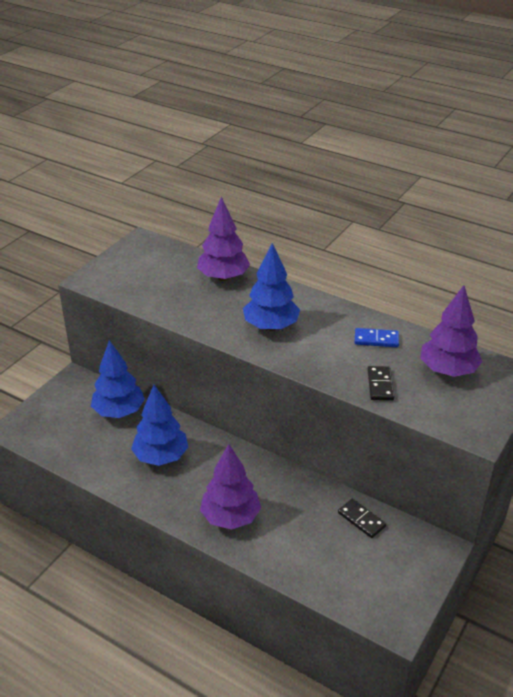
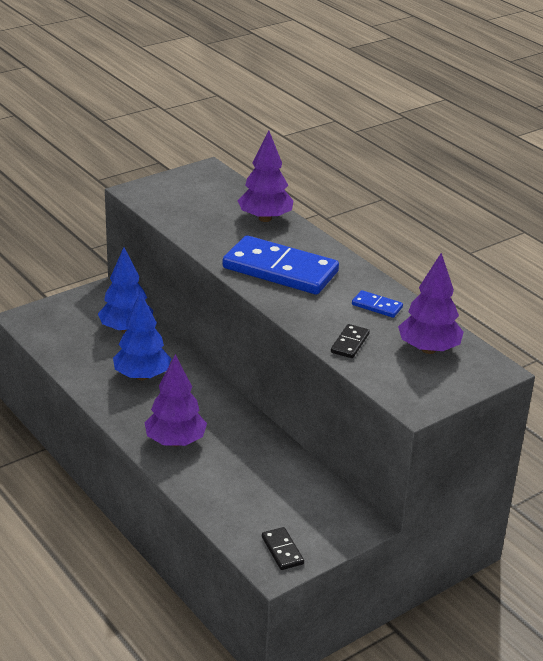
camera: 20 degrees right, 5 degrees down
(271, 326) = (280, 270): blue tree -> blue domino
(361, 520) = (300, 480): black domino -> black domino (282, 550)

